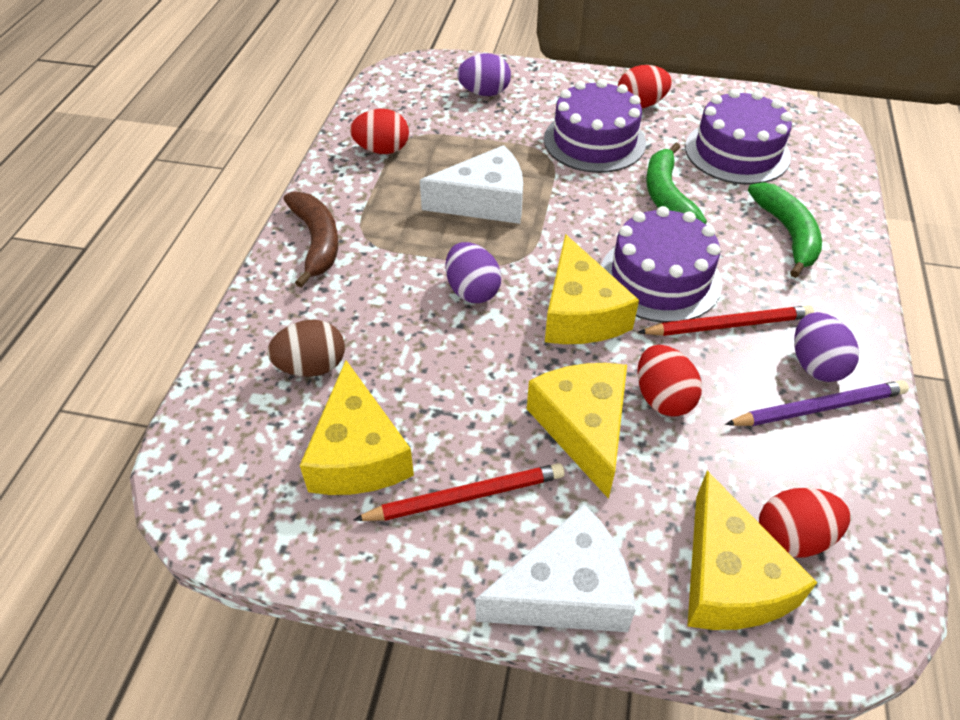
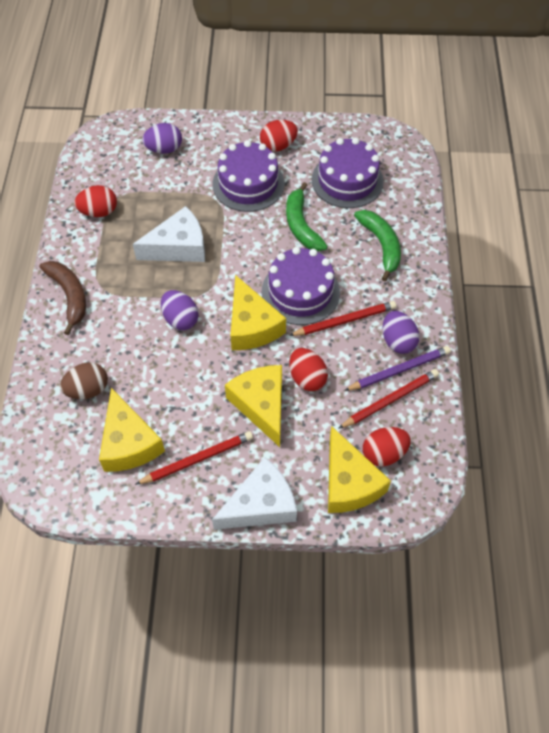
camera: 10 degrees left, 10 degrees up
(803, 452) = (390, 400): none -> red pencil

